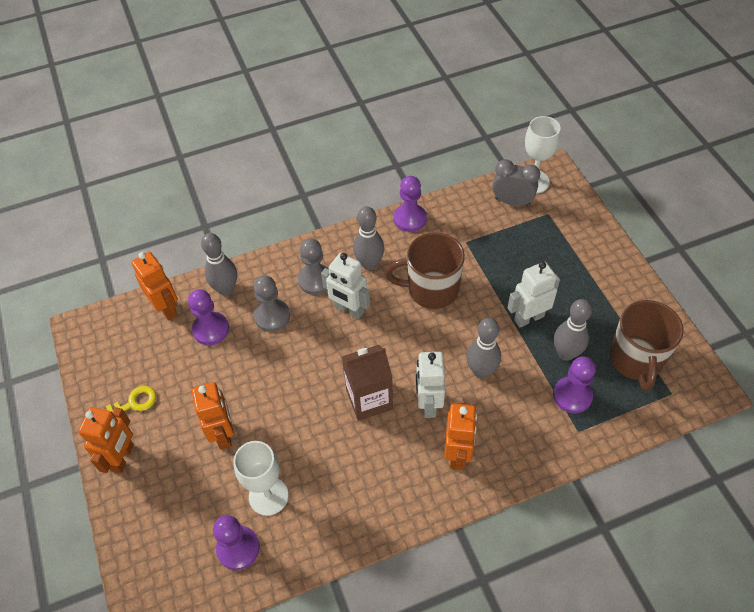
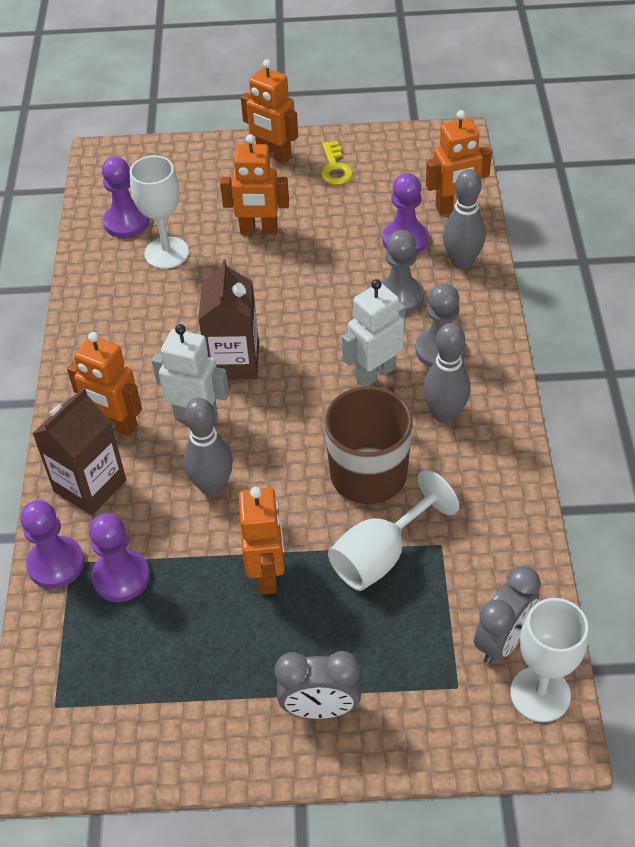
camera: 110 degrees right, 5 degrees down
(410, 219) = (514, 486): purple pawn -> purple pawn (56, 564)
(487, 267) = (381, 555): none -> white goblet
(516, 447) = (90, 486): none -> brown carton
(528, 318) = (267, 574): white robot -> orange robot
(566, 353) = (187, 597): grey bowling pin -> none
(594, 266) = (320, 708): none -> grey clock
(635, 360) = (130, 684): brown mug -> none

